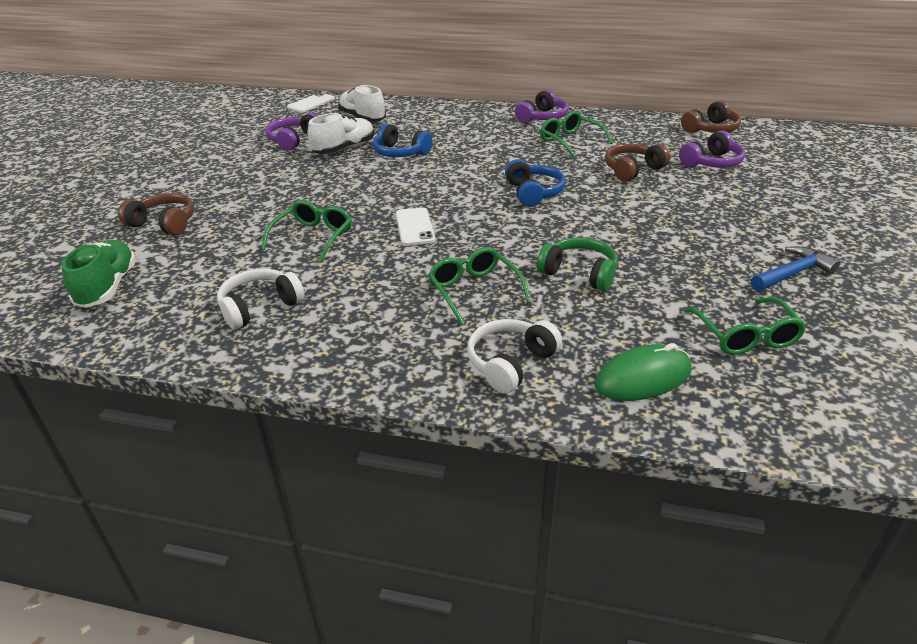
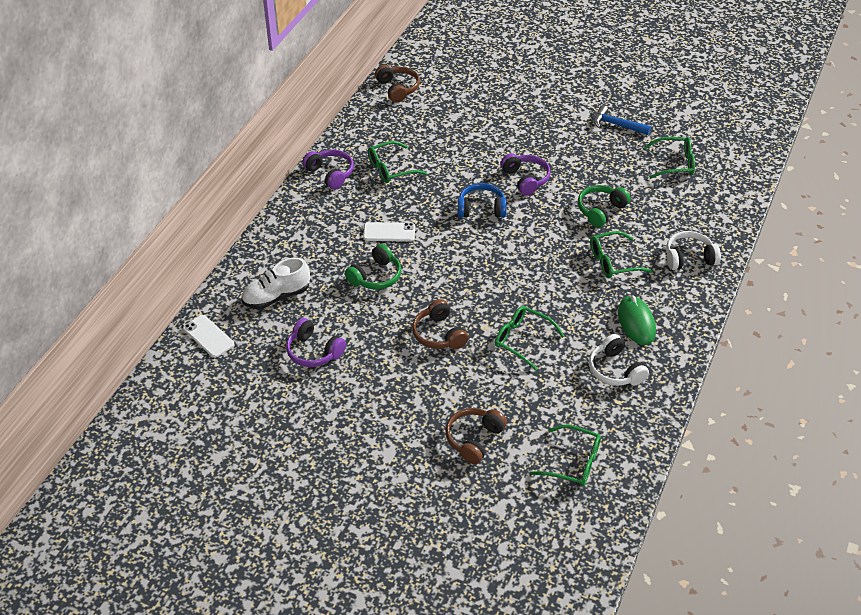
camera: 80 degrees left, 10 degrees up
(108, 287) = (573, 462): green shoe -> green glasses
(344, 149) = (352, 314): white shoe -> none
(400, 153) = (376, 276): blue headphones -> green headphones
(415, 227) = (520, 281): white phone -> white phone (389, 232)
(510, 363) = (689, 258): white headphones -> white headphones turned 120 degrees clockwise
(632, 170) = (458, 149): brown headphones -> brown headphones (439, 334)
(643, 378) = (706, 210): green mouse -> green mouse (636, 322)
(712, 163) = (459, 107): purple headphones -> purple headphones (526, 179)
(792, 273) = (617, 125): blue hammer -> blue hammer turned 45 degrees counterclockwise

